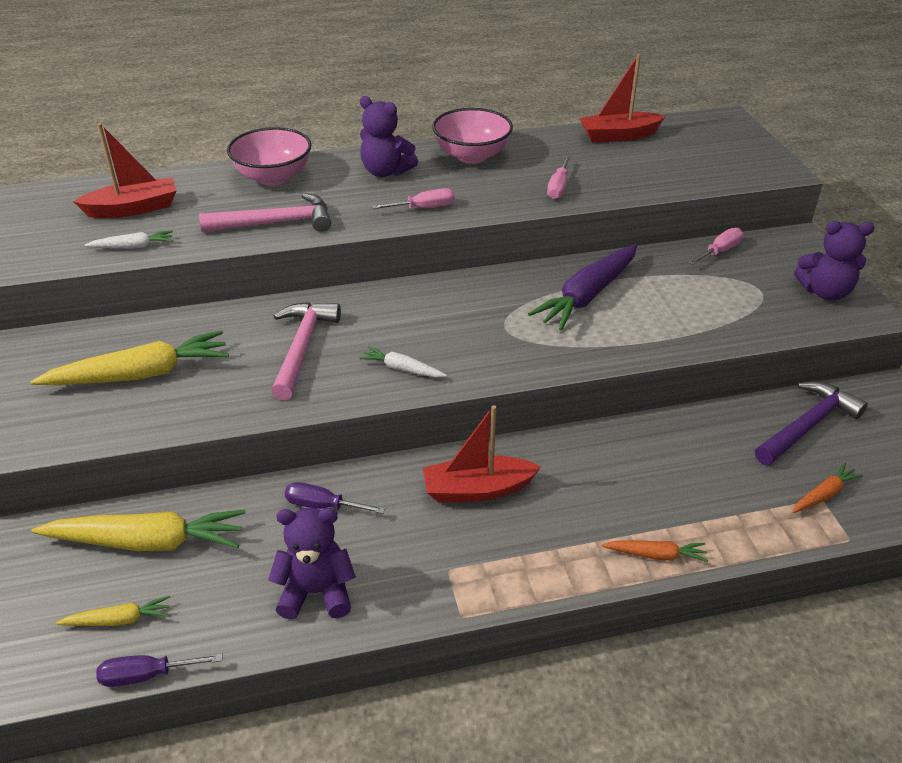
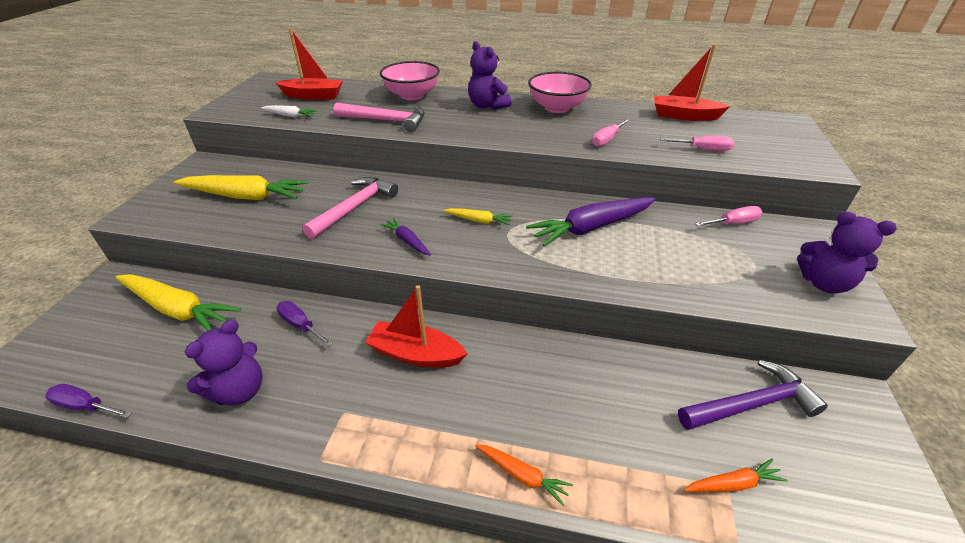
camera: 25 degrees right, 0 degrees up
(119, 620) = (111, 357): yellow carrot -> yellow carrot (479, 221)
(316, 592) = (239, 390): purple teddy bear -> purple teddy bear turned 105 degrees clockwise
(402, 369) = (407, 241): white carrot -> purple carrot
(424, 208) = (493, 132): pink screwdriver -> pink screwdriver (703, 149)

